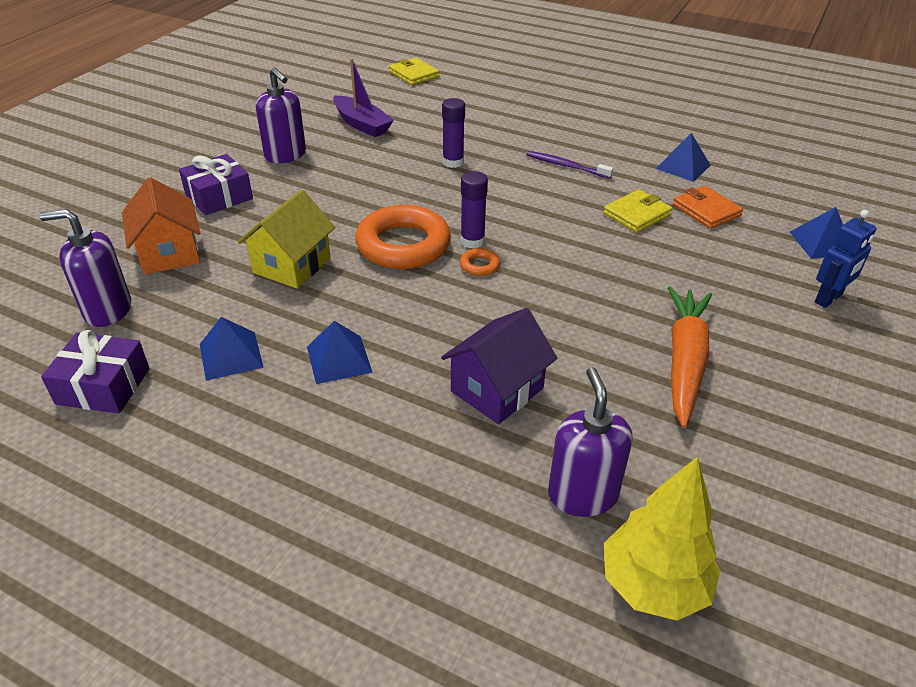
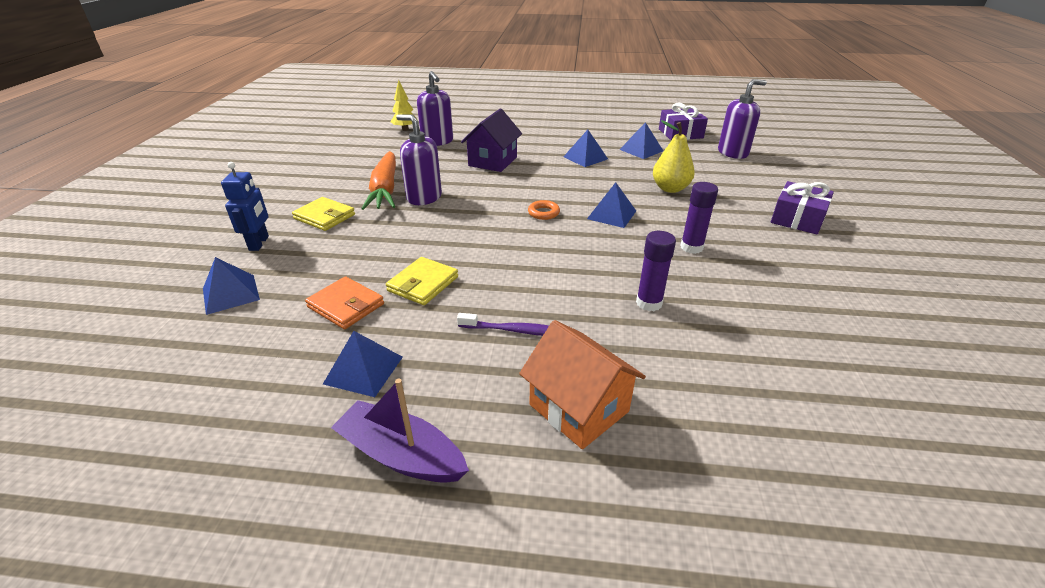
camera: 160 degrees right, 5 degrees down
(169, 253) = (755, 180): orange house -> orange house (578, 408)
(285, 155) = (819, 269): purple soap dispenser -> purple soap dispenser (424, 197)
(292, 265) = (670, 189): yellow house -> yellow pear
(362, 124) = (815, 335): purple boat -> purple boat (401, 455)
(403, 245) = (611, 214): orange ring -> blue pyramid
(414, 74) = (922, 502): yellow wallet -> yellow wallet (324, 217)
(472, 241) = (562, 228): purple glue stick -> purple glue stick (691, 247)
(653, 585) = (405, 129): yellow tree -> yellow tree, size x0.61
(828, 299) = (259, 243): blue robot -> blue robot turned 150 degrees clockwise

